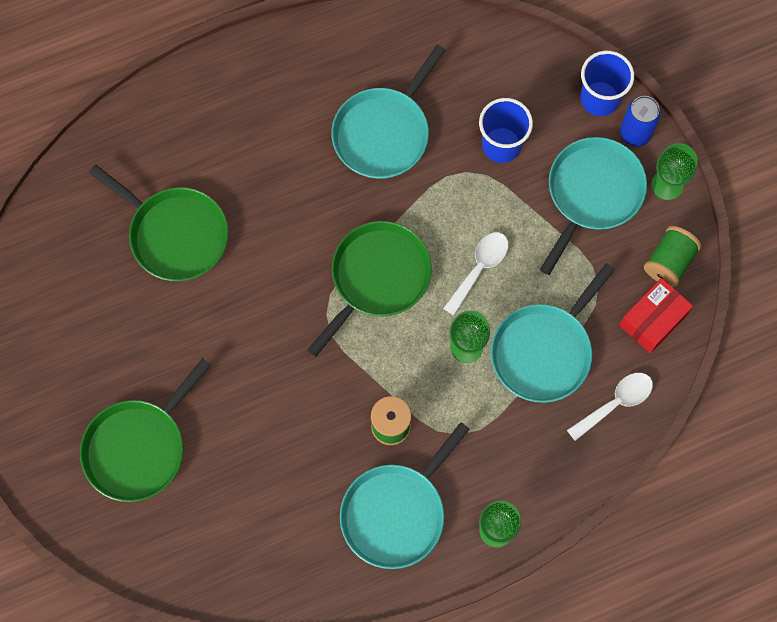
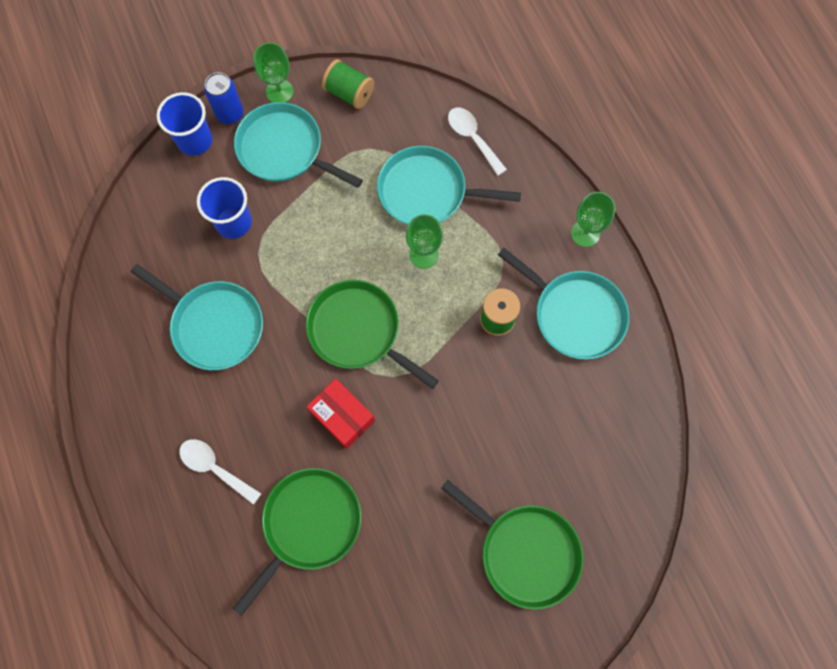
camera: 90 degrees left, 0 degrees up
(479, 269) = (351, 243): white spoon -> white spoon (215, 468)
(544, 351) = (427, 192): turquoise pan -> turquoise pan turned 150 degrees clockwise
(653, 320) = (400, 107): red box -> red box (342, 416)

